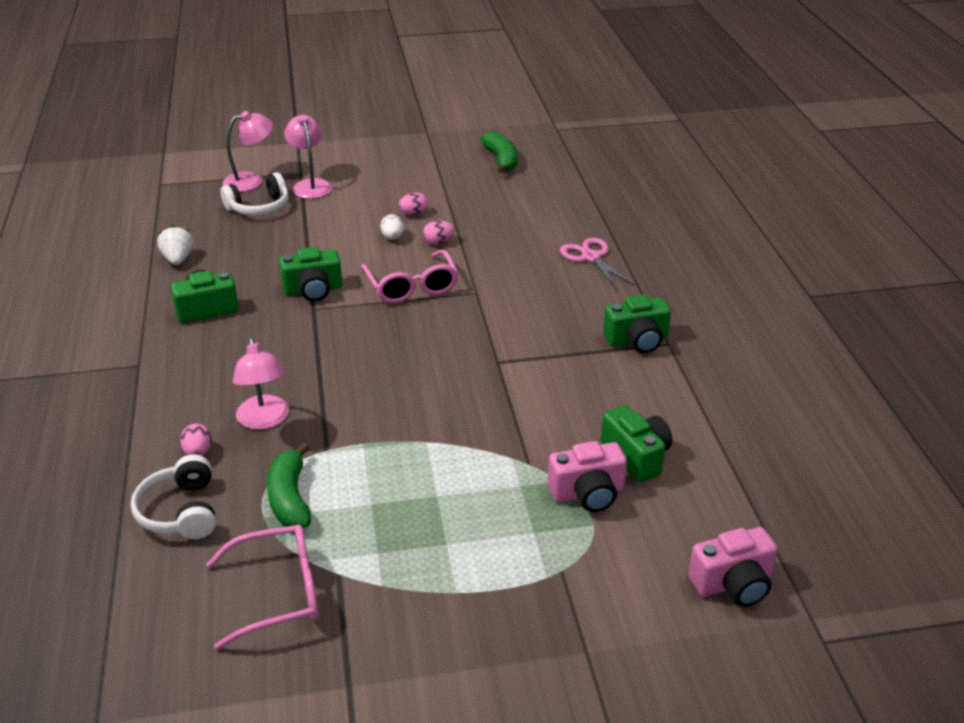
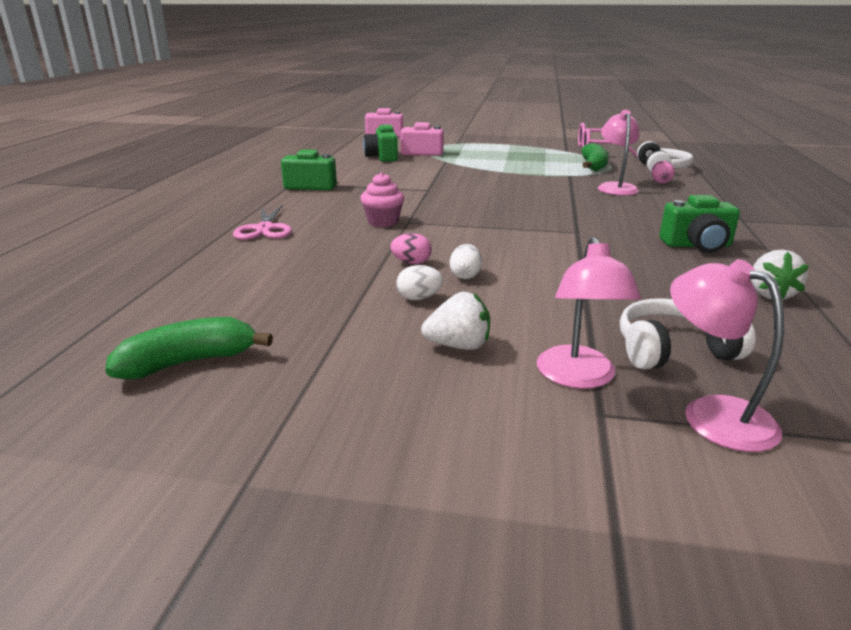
camera: 160 degrees left, 10 degrees down
(251, 180) = (712, 414): pink lamp -> pink lamp turned 60 degrees clockwise
(313, 290) = (576, 244): green camera -> none
(375, 190) = (458, 346): none -> white strawberry
(412, 286) = (468, 233): pink glasses -> none
(413, 214) = (419, 298): pink egg -> white egg
(499, 288) = (383, 222): none -> pink cupcake
(501, 160) = (189, 362): green banana -> green banana turned 60 degrees clockwise

